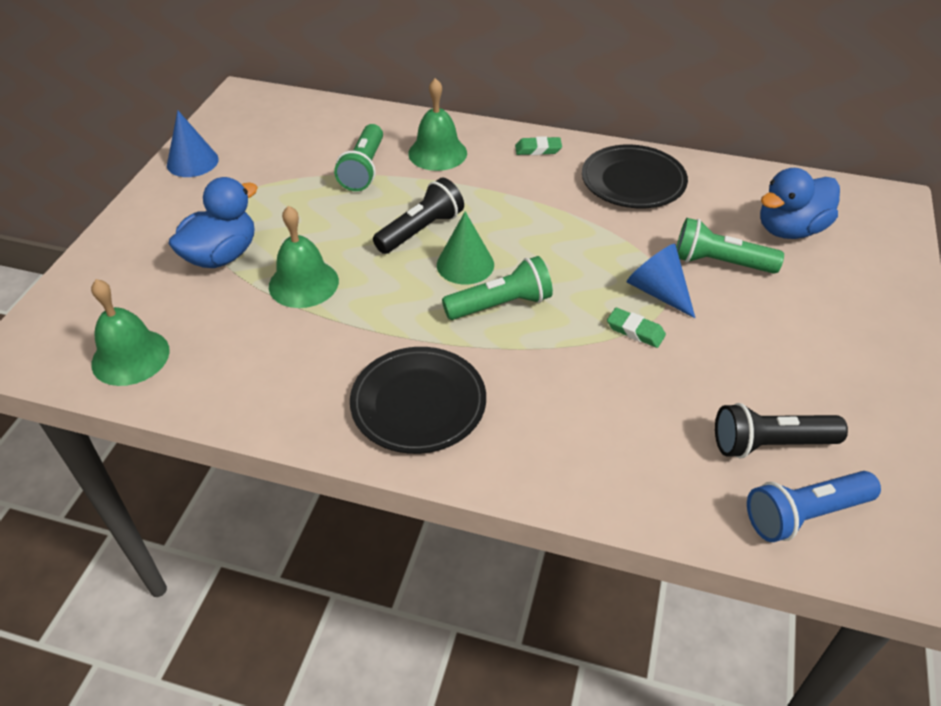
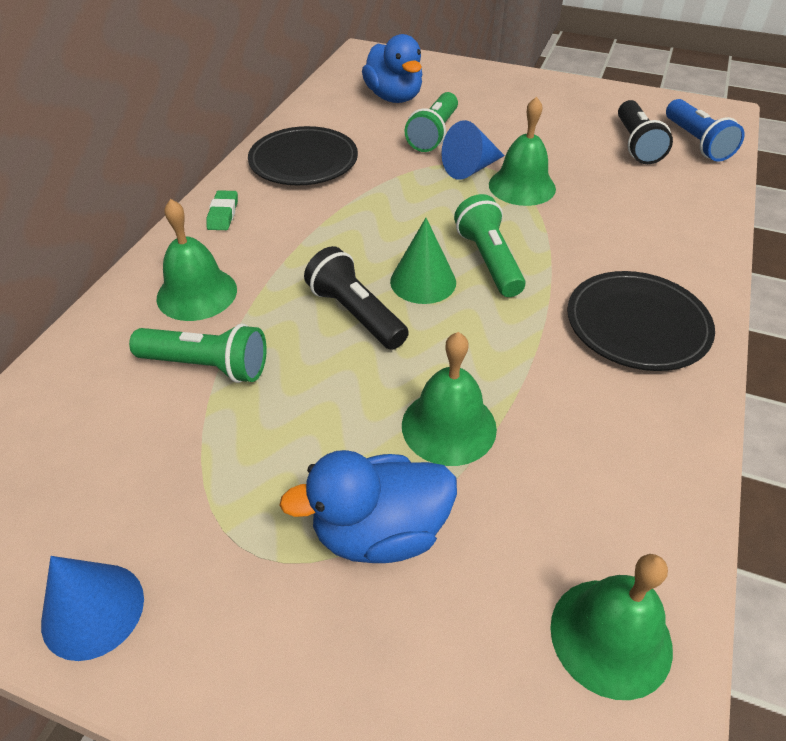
camera: 85 degrees left, 0 degrees up
(221, 256) = (380, 532): blue duck -> blue duck turned 60 degrees counterclockwise
(635, 331) = (522, 186): green eraser -> green bell

